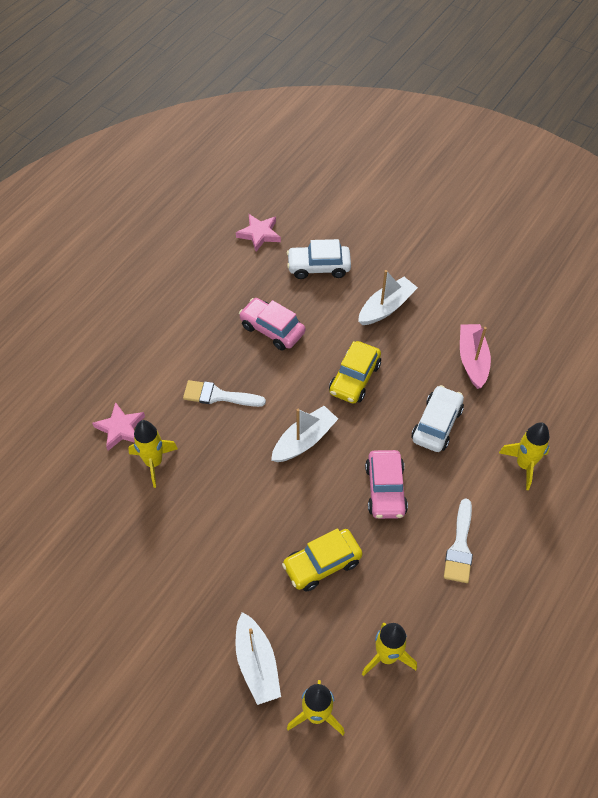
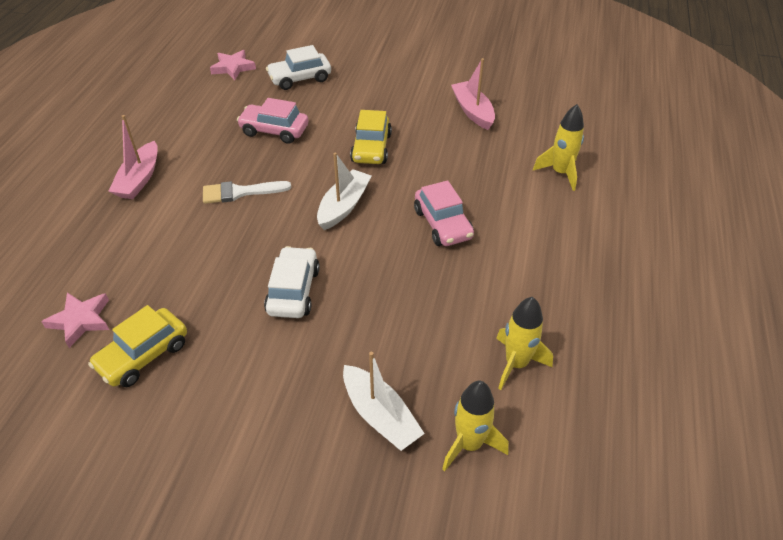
camera: 20 degrees left, 10 degrees down
(120, 428) = (142, 244): pink star -> pink star (81, 320)
(137, 353) = (139, 179): none -> pink boat
(154, 462) = (190, 264): yellow rocket -> none
(322, 564) = (409, 302): yellow car -> yellow car (143, 355)
(386, 307) = (376, 93): white boat -> none
(436, 424) = (465, 163): white car -> white car (293, 291)
(460, 546) = (537, 249): white brush -> none

